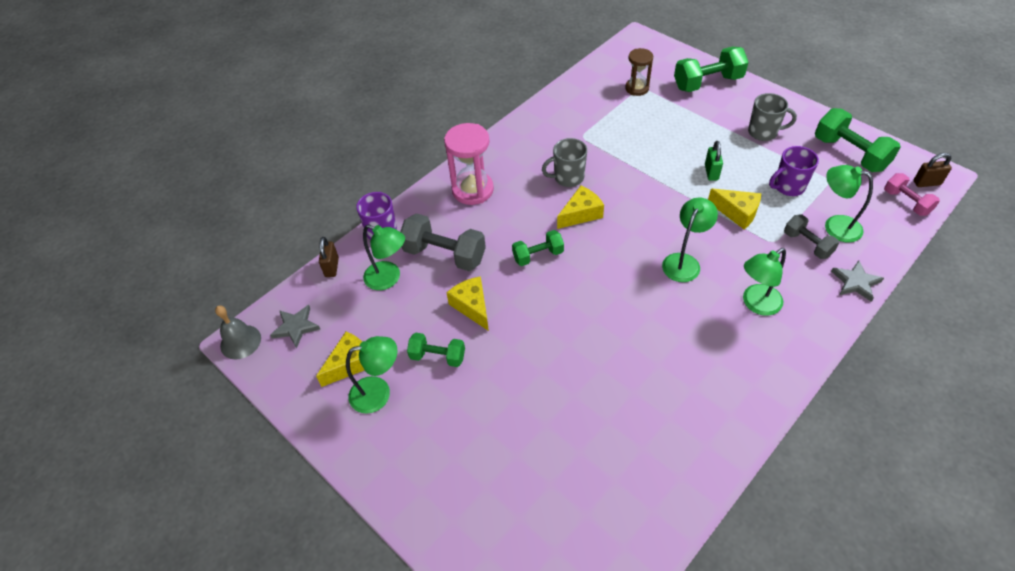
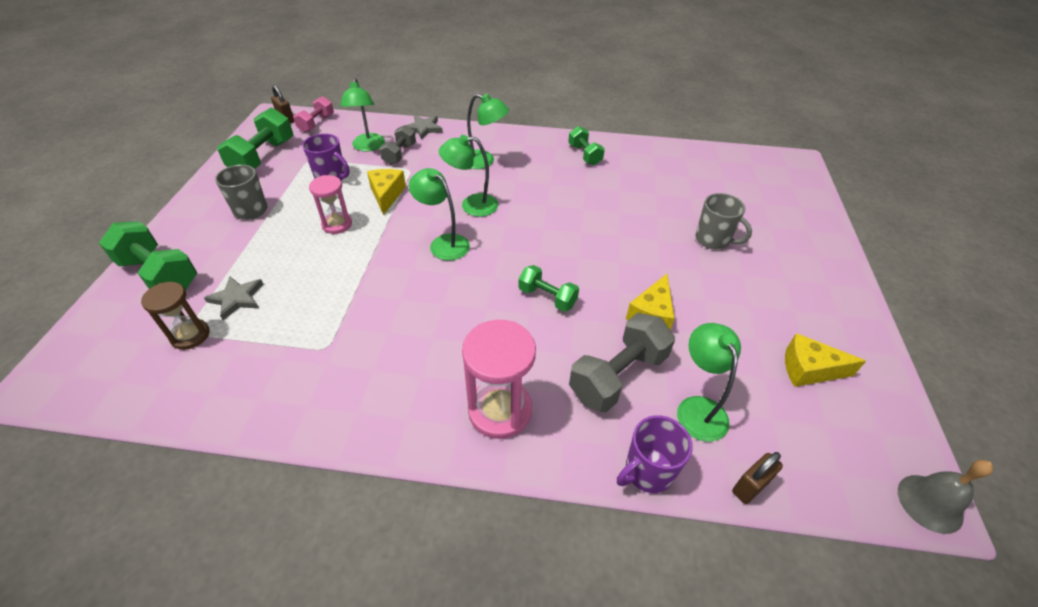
camera: 130 degrees left, 5 degrees down
(296, 327) = (846, 456): grey star -> grey star (237, 298)
(379, 392) = (800, 328): green lamp -> green lamp (443, 243)
(438, 356) = (723, 308): green dumbbell -> green dumbbell (584, 155)
(444, 254) = (618, 376): grey dumbbell -> grey dumbbell turned 60 degrees clockwise
(568, 178) = (414, 326): grey mug -> grey mug (713, 240)
(581, 214) = (464, 291): yellow cheese -> none
(711, 172) = (337, 224): green padlock -> pink hourglass

